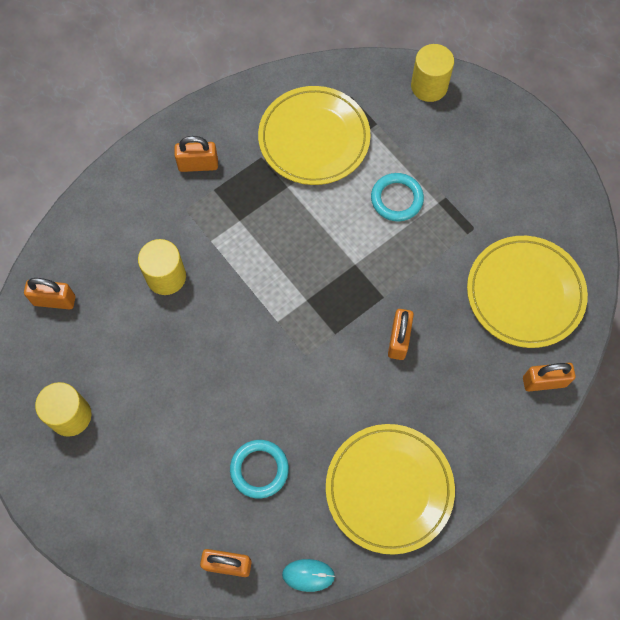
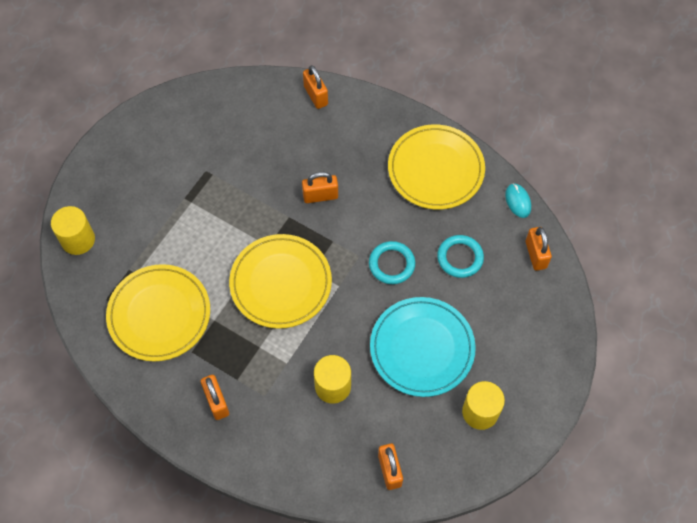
camera: 110 degrees left, 5 degrees down
(168, 382) = (422, 348): none -> turquoise plate
(396, 199) = (198, 233): turquoise ring -> turquoise ring (391, 264)
(525, 293) = (250, 123): yellow plate -> yellow plate (281, 283)

